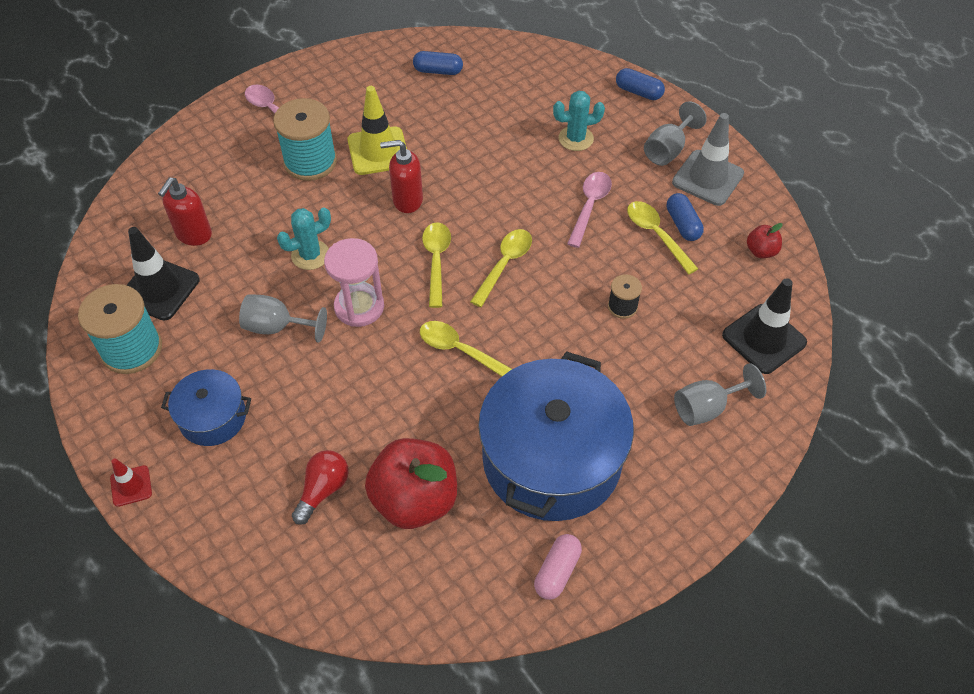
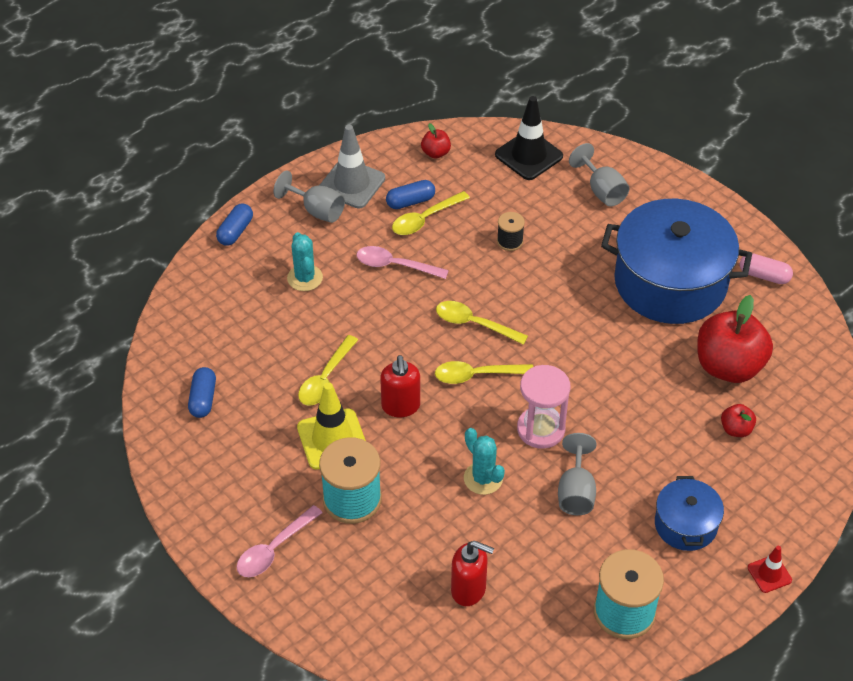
camera: 95 degrees left, 5 degrees down
(159, 289) = (546, 605): black traffic cone -> none
(323, 490) = (736, 429): red light bulb -> red apple
(460, 350) = (576, 349): yellow spoon -> yellow spoon (326, 378)

